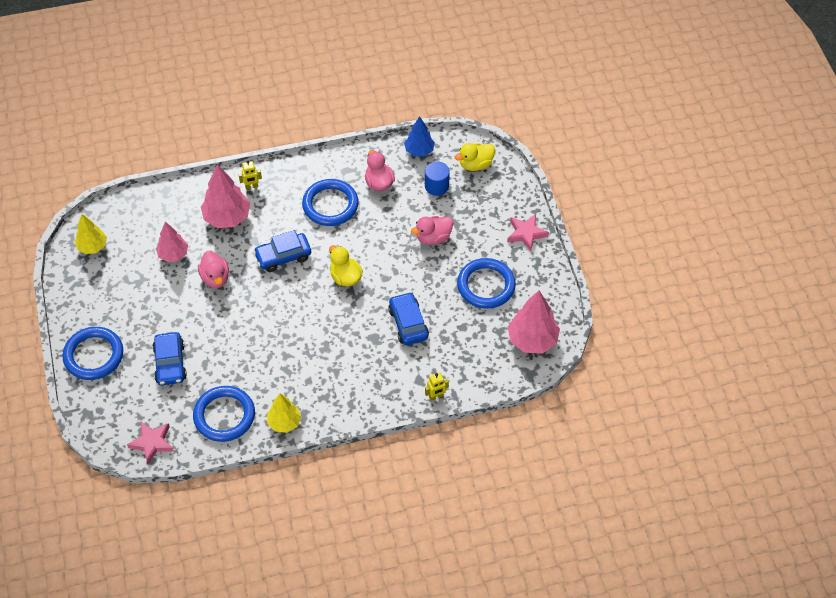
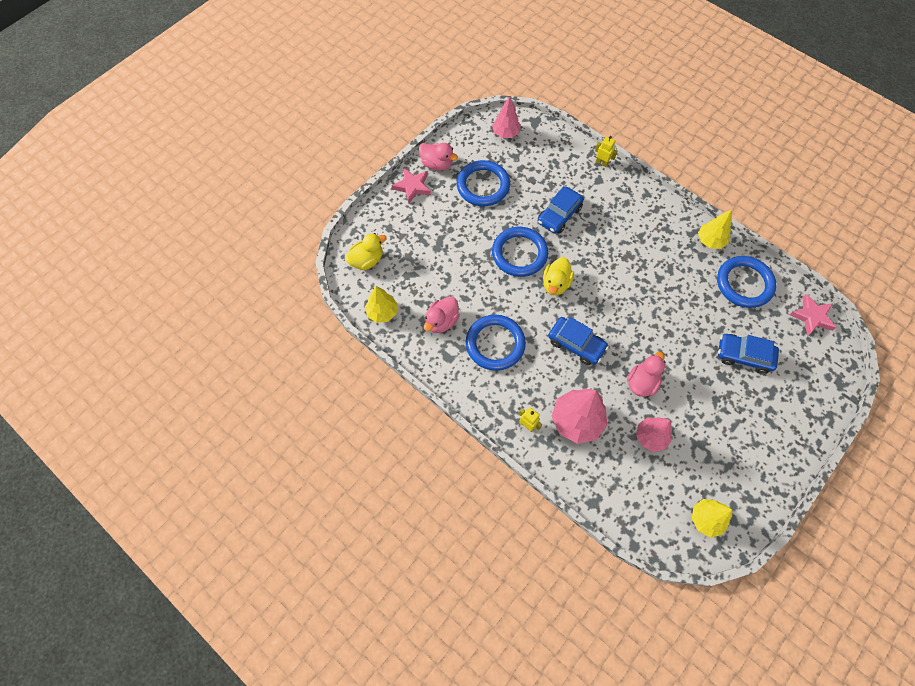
camera: 125 degrees left, 10 degrees up
(94, 355) = (794, 422): blue ring -> blue ring (519, 253)
(170, 363) = (743, 356): blue car -> blue car turned 120 degrees counterclockwise
(419, 151) = (382, 312): blue tree -> yellow tree
(433, 237) = (466, 246): pink duck -> pink duck (437, 164)
(436, 186) = (412, 275): blue cylinder -> none
(475, 164) = (367, 260): yellow duck -> yellow duck turned 60 degrees counterclockwise
(532, 340) = (505, 133): pink tree -> pink tree, size x0.64

